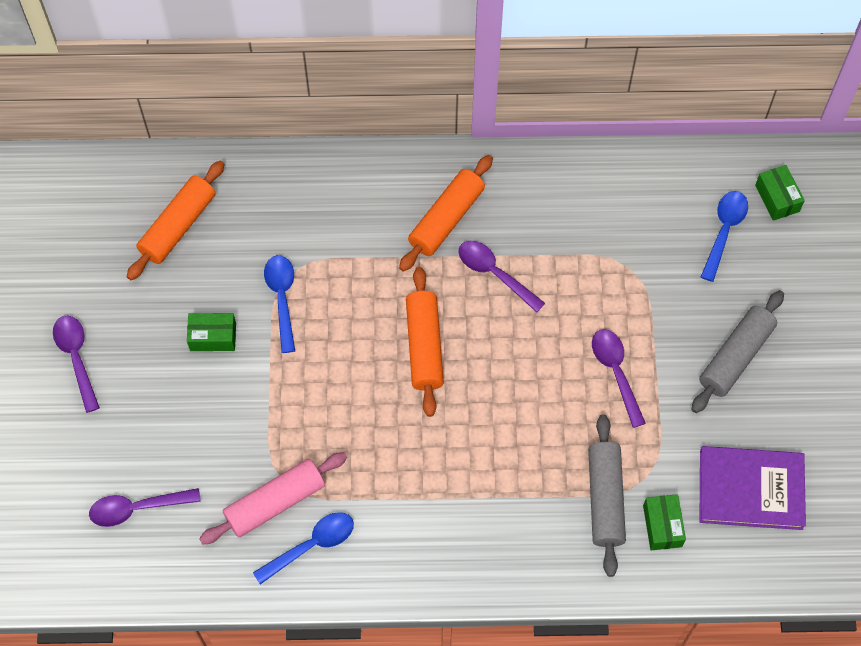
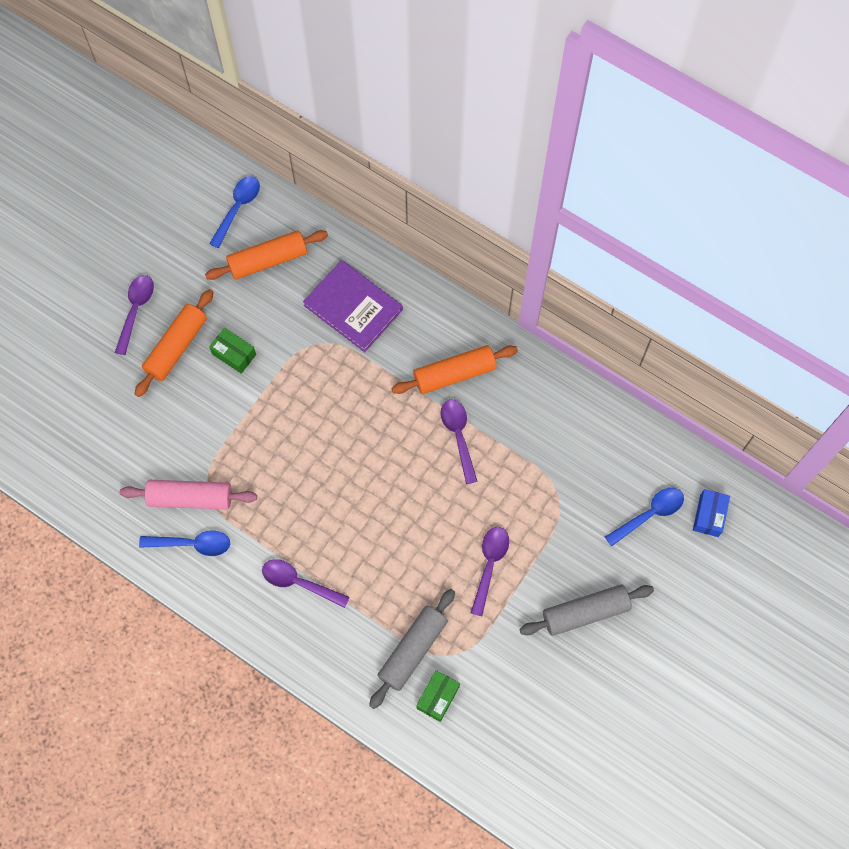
camera: 35 degrees right, 5 degrees up
(137, 508) = (100, 441): purple spoon -> purple spoon (299, 583)
(282, 298) = (299, 357): blue spoon -> blue spoon (237, 208)
(424, 346) = (370, 456): orange rolling pin -> orange rolling pin (176, 347)
(750, 489) = (521, 715): purple book -> purple book (353, 307)
(777, 198) = (709, 516): green box -> blue box

